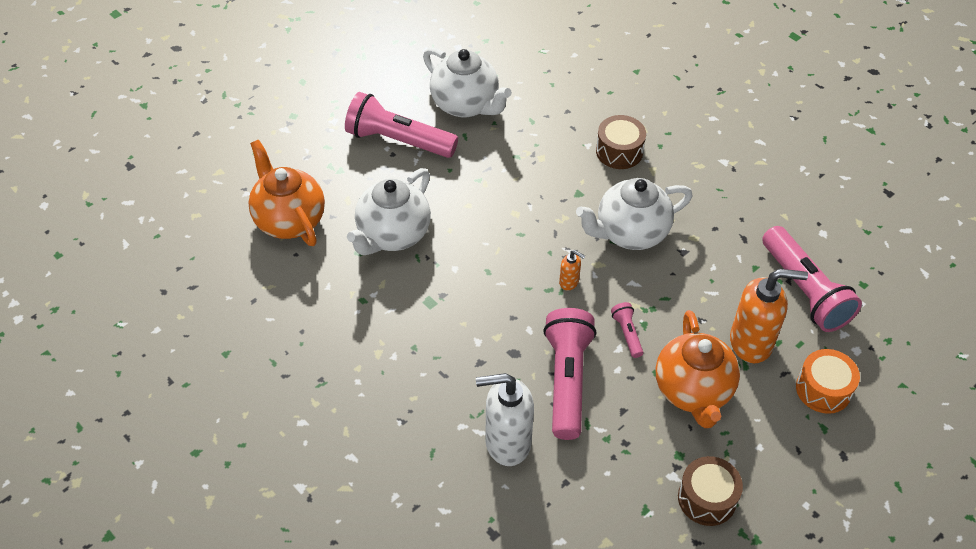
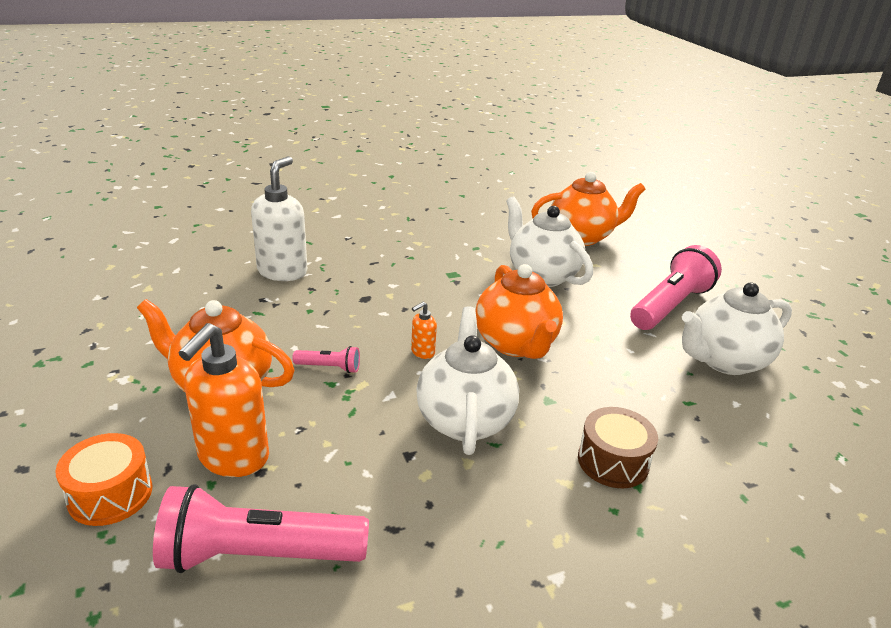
camera: 110 degrees right, 20 degrees down
(520, 227) = (516, 344): none -> orange teapot
(567, 380) = (311, 316): pink flashlight -> none
(707, 498) = (111, 350): brown drum -> none

